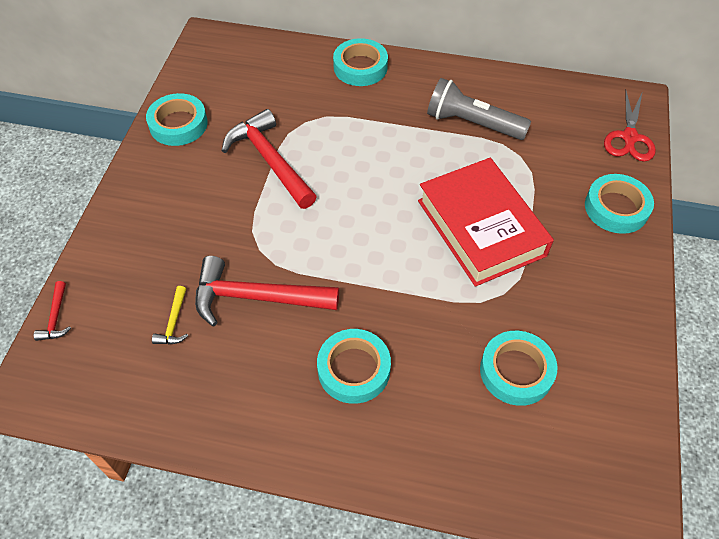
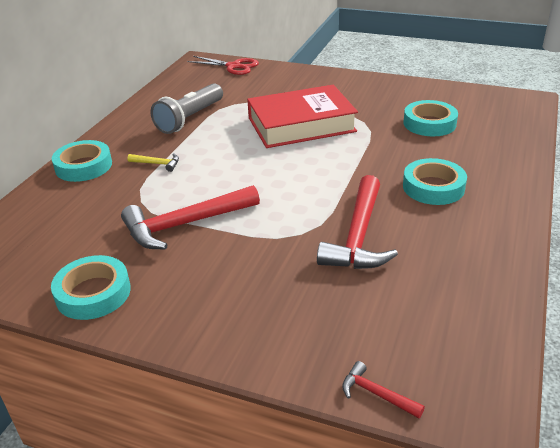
camera: 80 degrees left, 20 degrees down
(56, 317) = (376, 394): red hammer -> red hammer turned 150 degrees counterclockwise
(174, 322) = (386, 290): yellow hammer -> yellow hammer (157, 164)
(616, 208) = (296, 78): turquoise tape -> none

